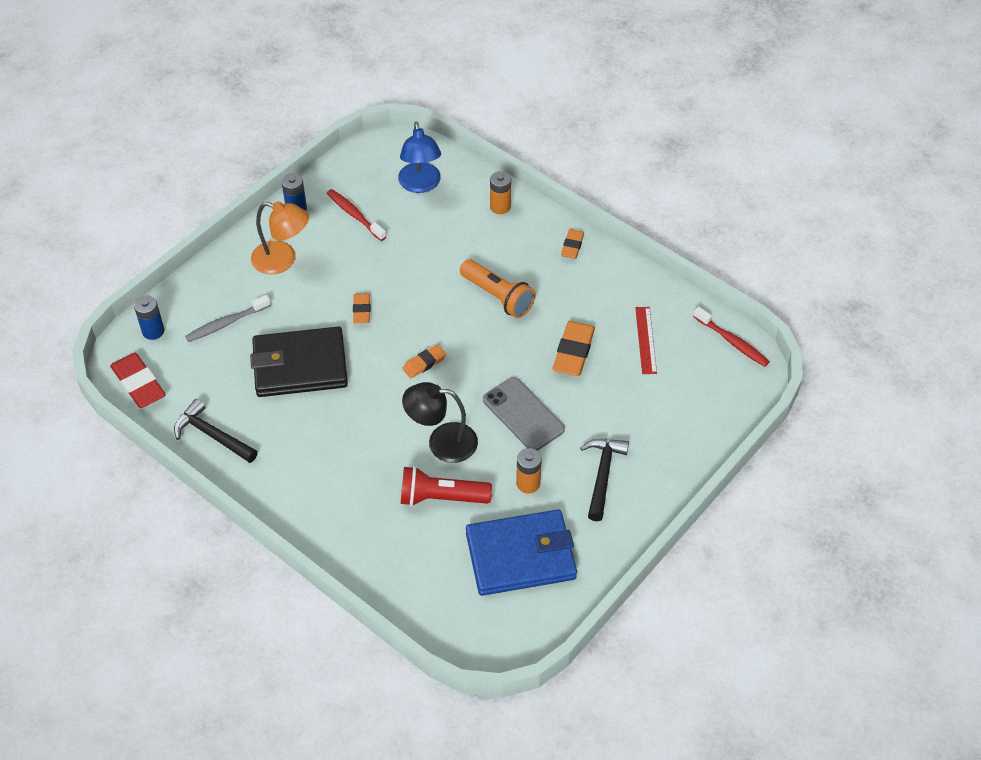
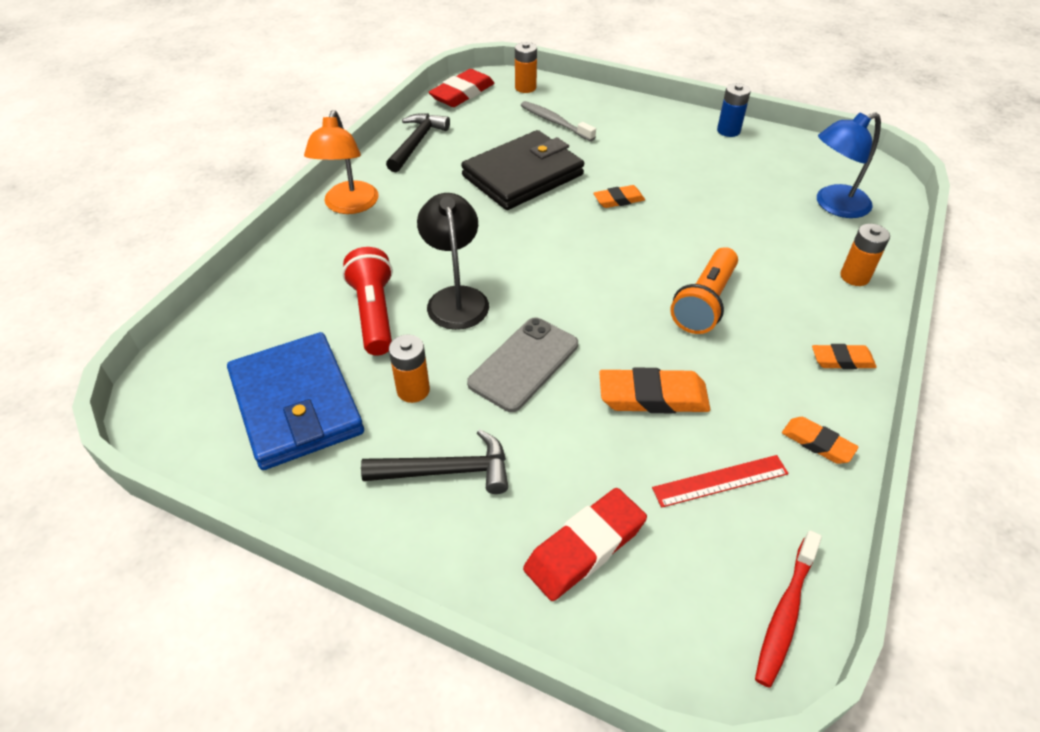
camera: 75 degrees right, 5 degrees down
(153, 331) = (525, 88): blue battery -> orange battery
(282, 260) = (654, 137): orange lamp -> orange lamp (349, 206)
(300, 366) = (522, 175): black wallet -> black wallet turned 75 degrees clockwise
(354, 215) = (749, 168): red toothbrush -> none
(424, 363) = (567, 261): orange eraser -> orange eraser (817, 443)
(674, 417) = (584, 547): none -> red eraser

